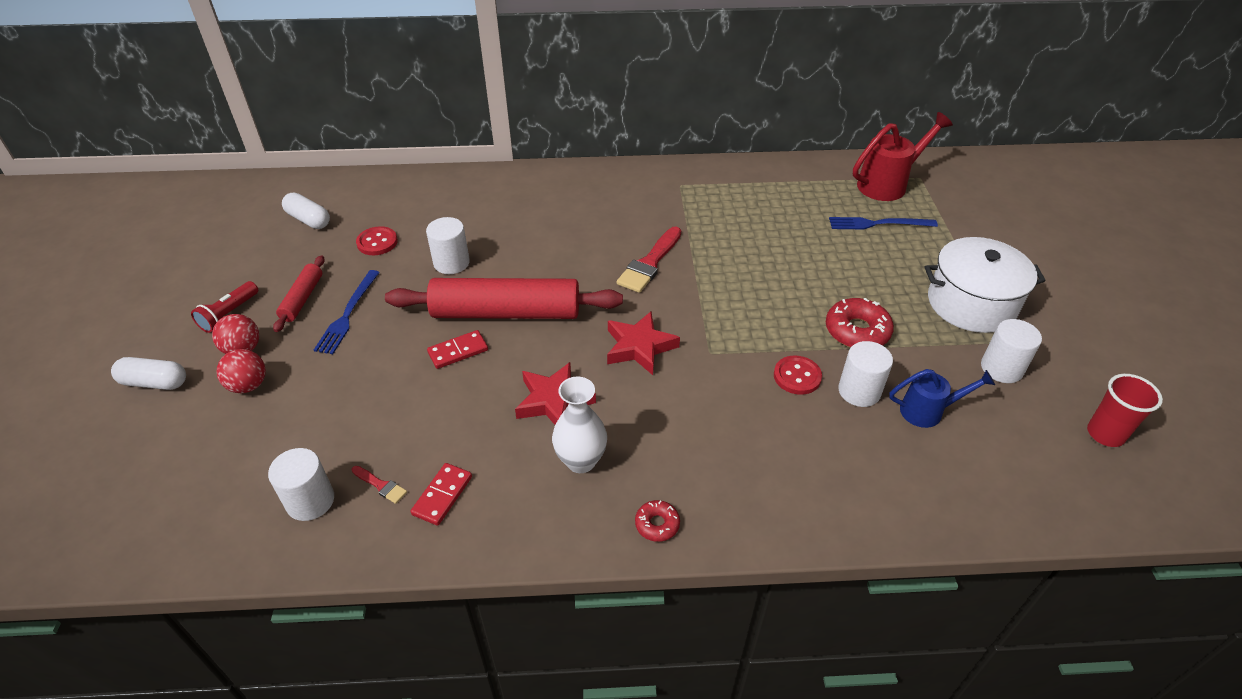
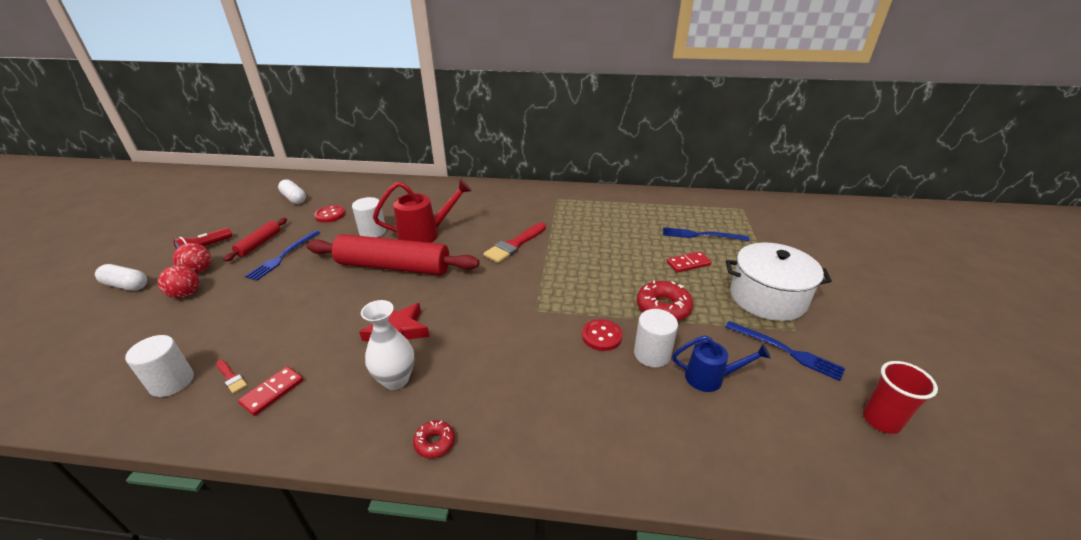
camera: 10 degrees right, 10 degrees down
(458, 351) = (345, 288): red domino -> red domino (688, 264)
(639, 347) = (482, 300): red star -> none
(887, 184) = (715, 210): red watering can -> red watering can (425, 235)
(1001, 368) = (786, 351): white cylinder -> blue fork

